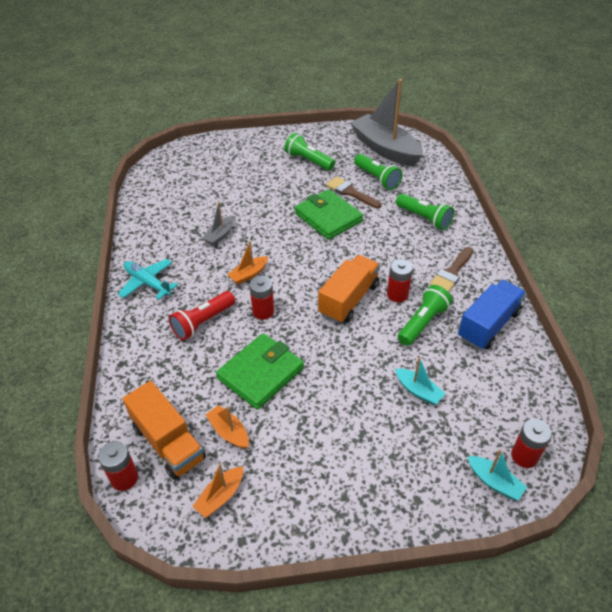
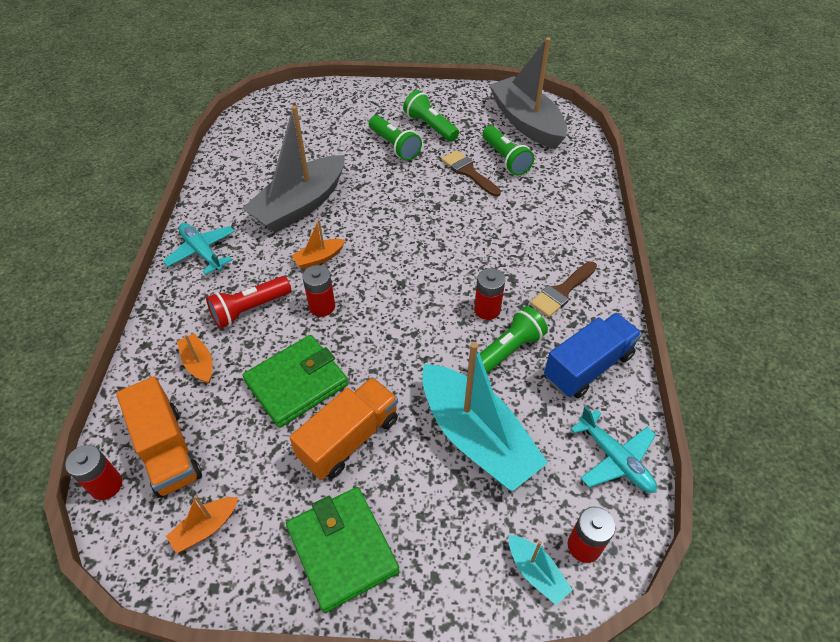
camera: 10 degrees right, 5 degrees up
(220, 235) = (300, 205): grey boat -> grey boat, size x2.32
(229, 432) = (239, 450): orange boat -> orange boat (199, 363)
(328, 217) = (432, 200): green wallet -> green wallet (342, 549)
(349, 299) = (427, 307): orange truck -> orange truck (349, 438)
(418, 391) = (476, 437): turquoise boat -> turquoise boat, size x2.32
(424, 218) = (548, 217): green flashlight -> green flashlight (394, 146)
(529, 389) = (615, 459): none -> turquoise plane

